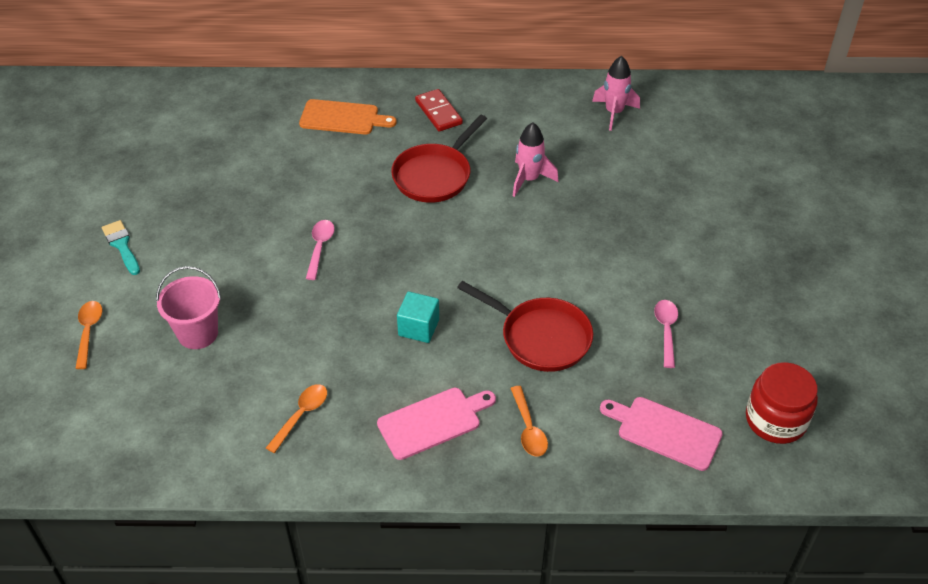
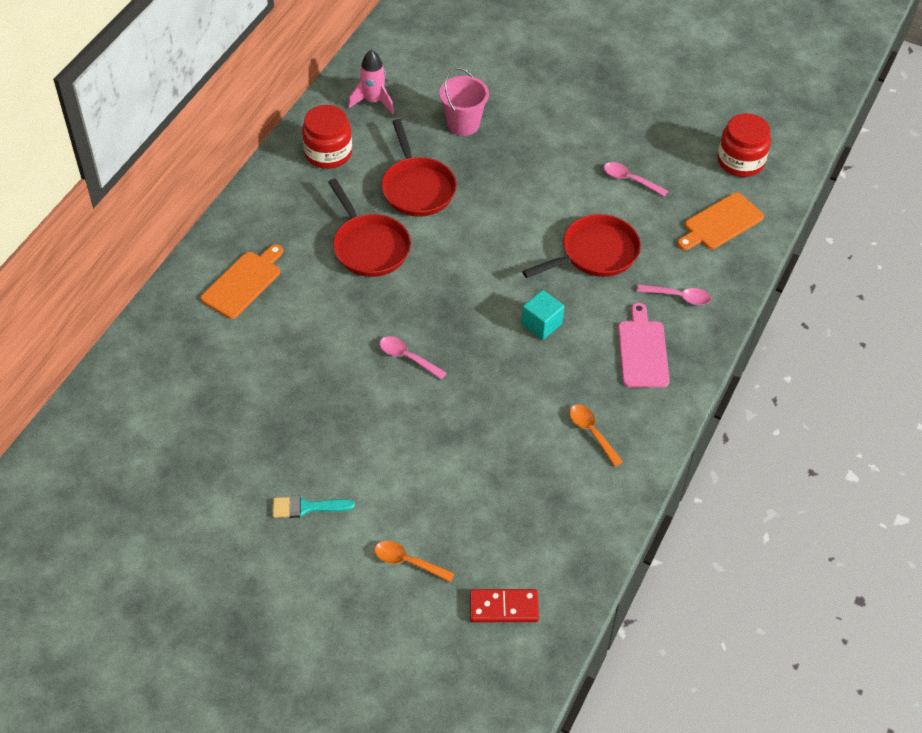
camera: 65 degrees left, 5 degrees up
(198, 333) = (459, 478): pink bucket -> pink bucket (463, 124)
(438, 112) = (287, 212): red domino -> red domino (503, 607)
(527, 110) = (328, 153): none -> red jar
(528, 428) = (678, 297): orange spoon -> pink spoon
(529, 179) = (417, 188): pink rocket -> red pan
(665, 432) = (721, 223): pink cutting board -> orange cutting board

